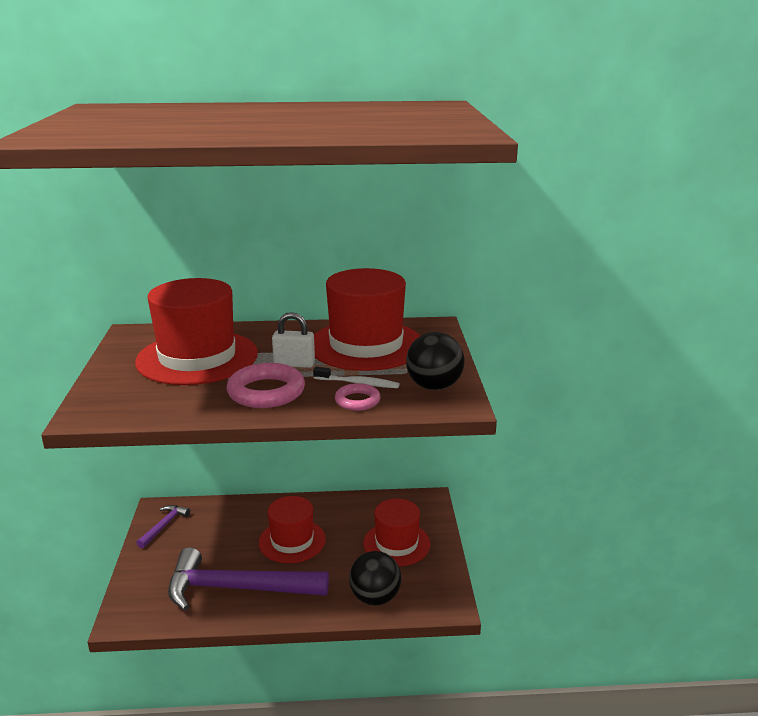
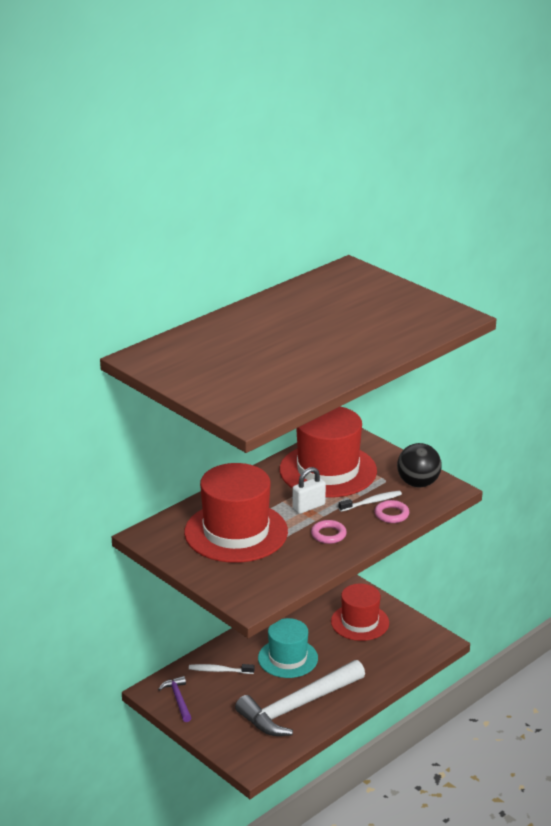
camera: 40 degrees left, 5 degrees up
(227, 520) = (219, 670): none -> white toothbrush
(237, 589) = (298, 707): purple hammer -> white hammer
(266, 392) = (328, 534): pink ring -> pink ring, size x0.58
(292, 541) = (288, 658): red hat -> turquoise hat
(375, 597) = (391, 662): black ball -> none

